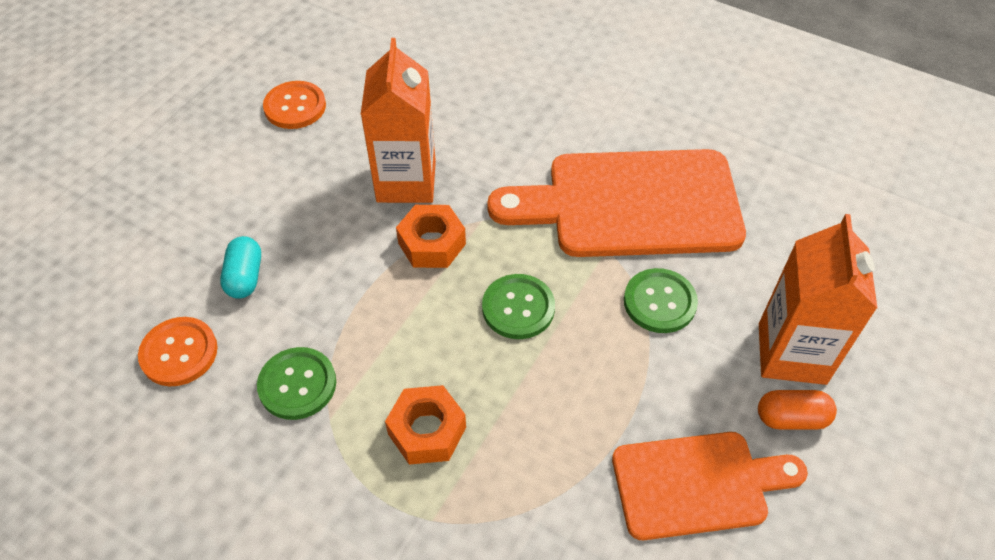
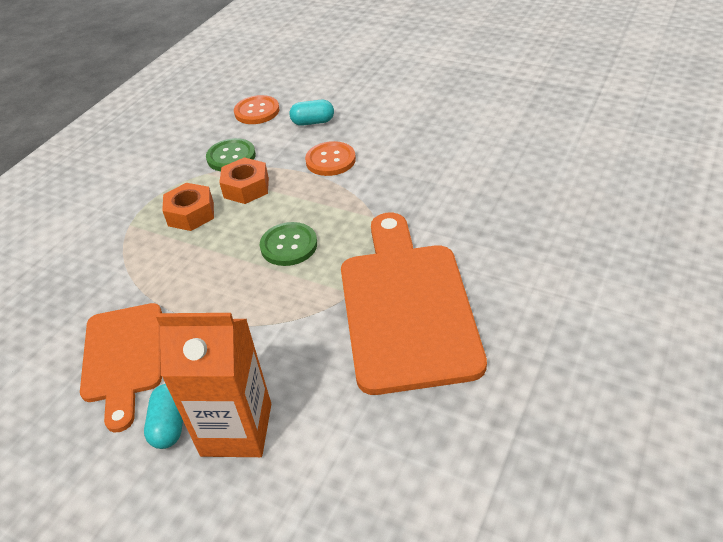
camera: 90 degrees right, 10 degrees down
(295, 107) = (473, 111): orange button -> orange button (330, 160)
(406, 181) = (408, 174): orange carton -> none
(432, 244) = (348, 195): orange nut -> orange nut (246, 188)
(659, 302) = (295, 330): green button -> none
(791, 418) = (169, 425): orange capsule -> turquoise capsule

